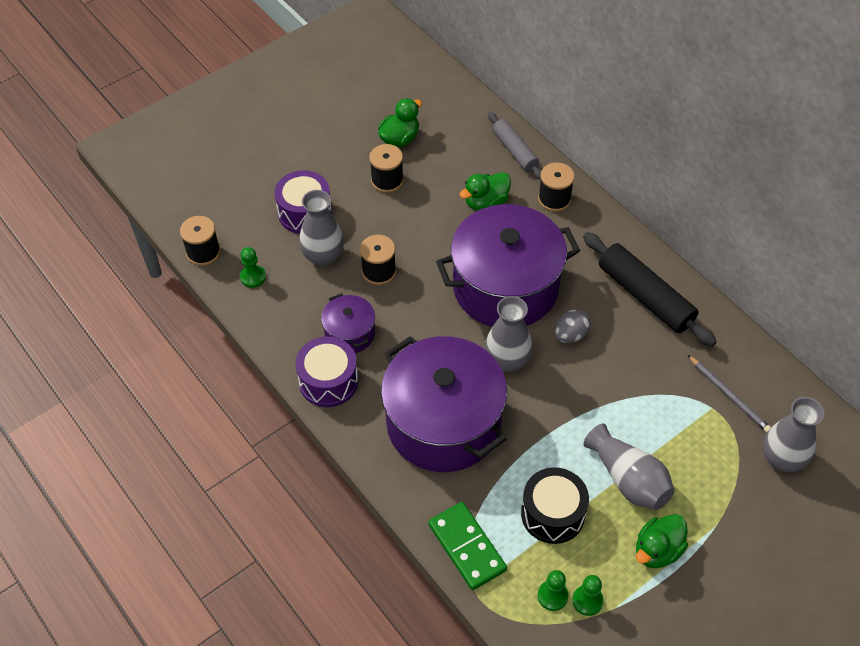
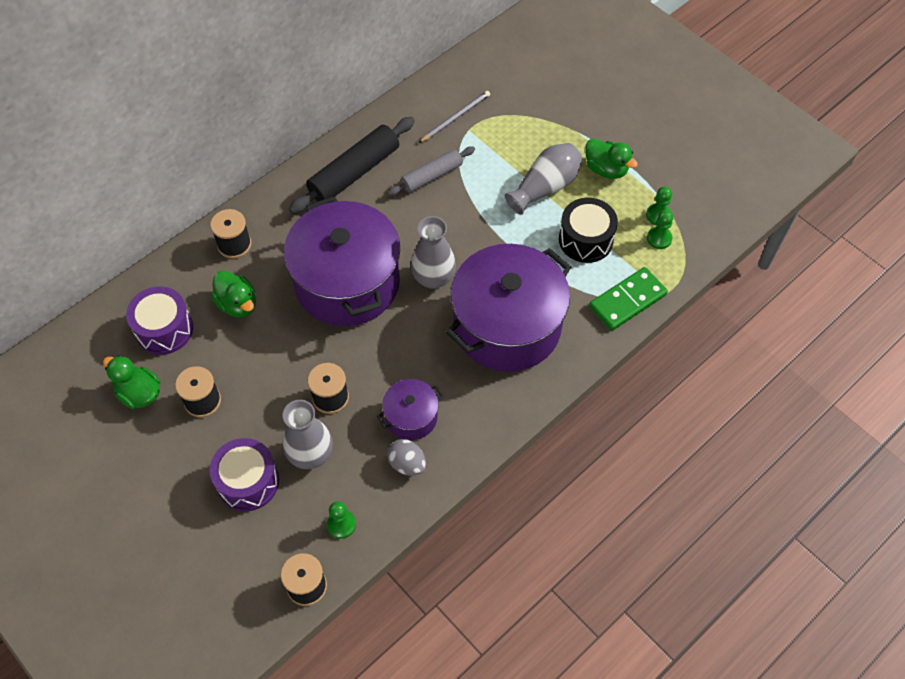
camera: 95 degrees left, 5 degrees up
(328, 381) = (470, 430): purple drum -> purple drum (164, 329)
(515, 151) = (166, 281): grey rolling pin -> grey rolling pin (431, 176)
(570, 335) = (401, 229): grey egg -> grey egg (407, 464)
(782, 459) = (512, 88): grey vase -> none

